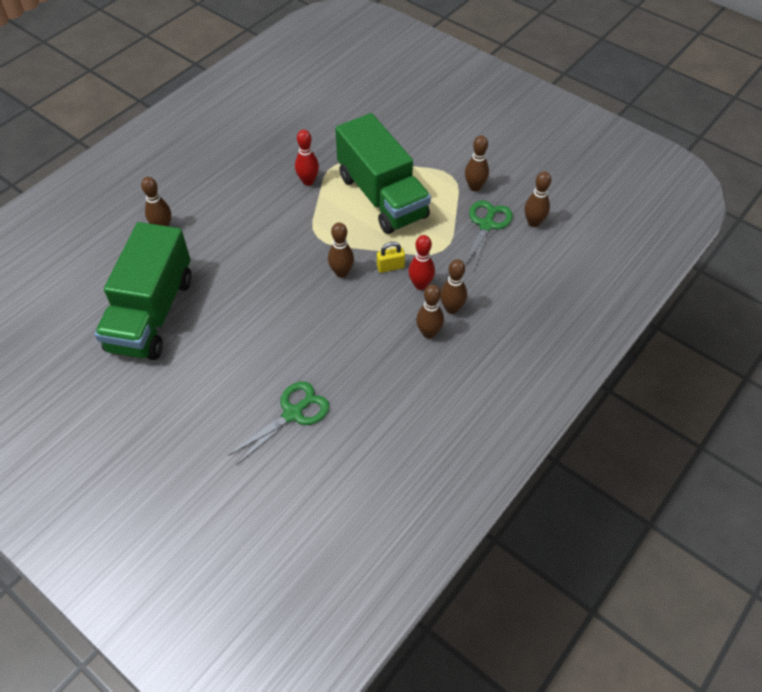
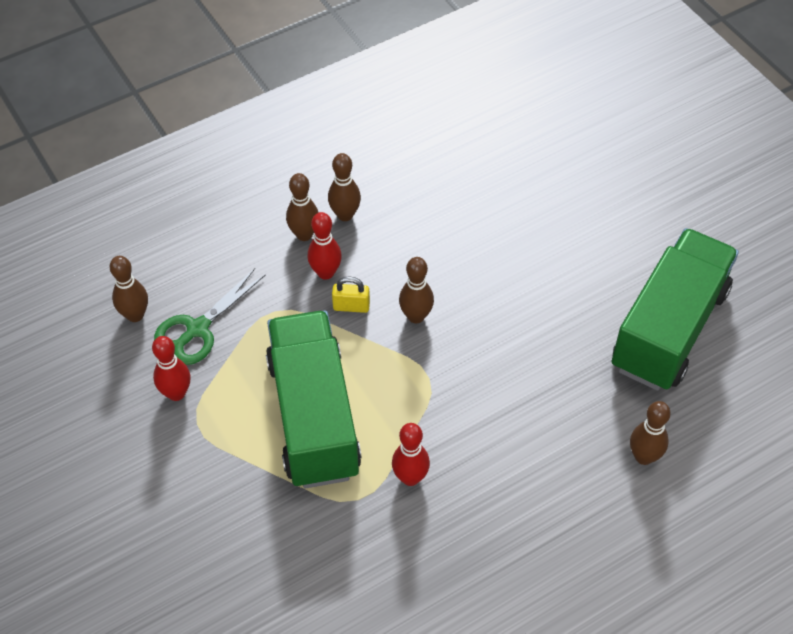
camera: 160 degrees left, 0 degrees up
(292, 414) = (525, 174): green scissors -> none
(474, 187) = (176, 393): brown bowling pin -> red bowling pin

